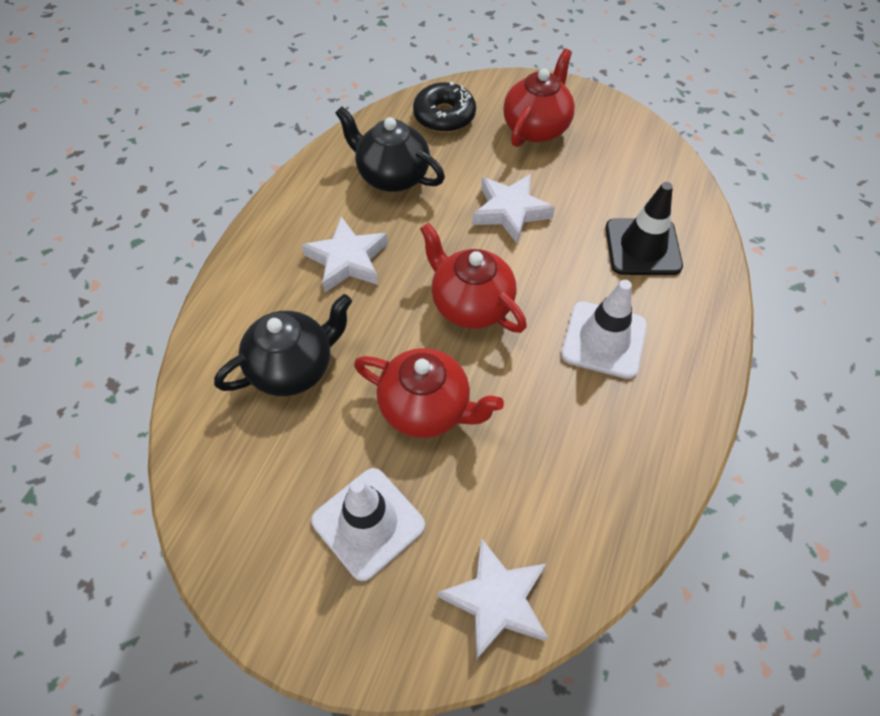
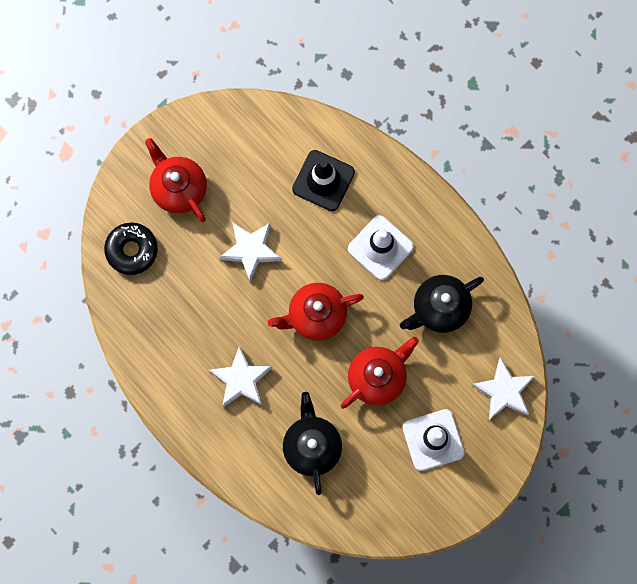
camera: 65 degrees left, 20 degrees up
(392, 176) = (177, 317): black teapot -> black teapot (439, 308)

